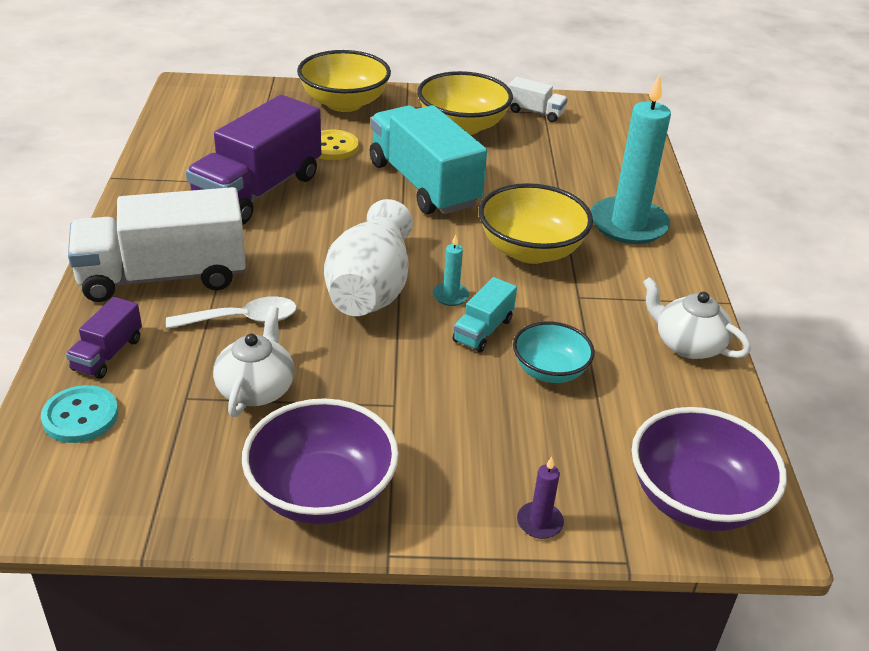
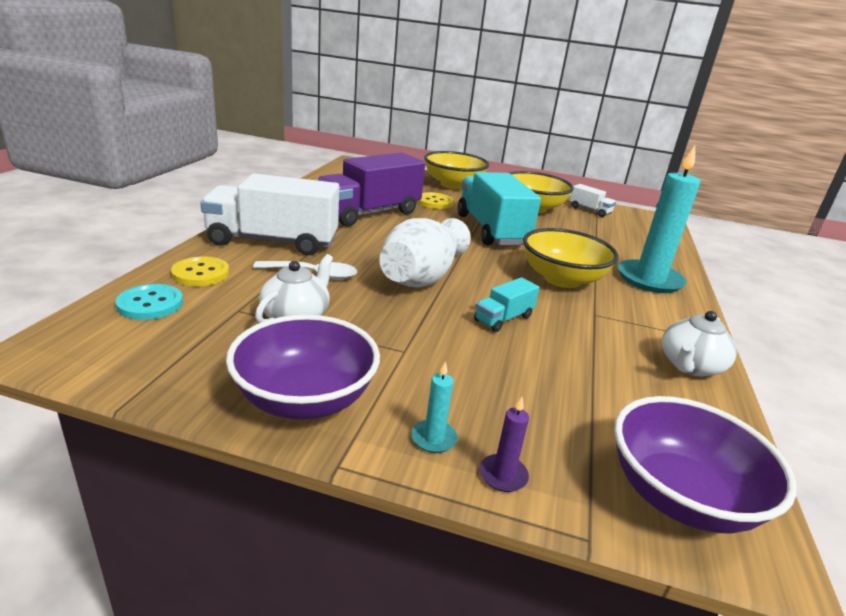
camera: 15 degrees right, 10 degrees down
(108, 354) = (200, 273): purple truck -> yellow button
(450, 296) = (485, 293): turquoise candle -> turquoise candle (433, 438)
(549, 371) = (553, 357): turquoise bowl -> none
(687, 344) = (690, 366): white teapot -> white teapot turned 105 degrees counterclockwise

